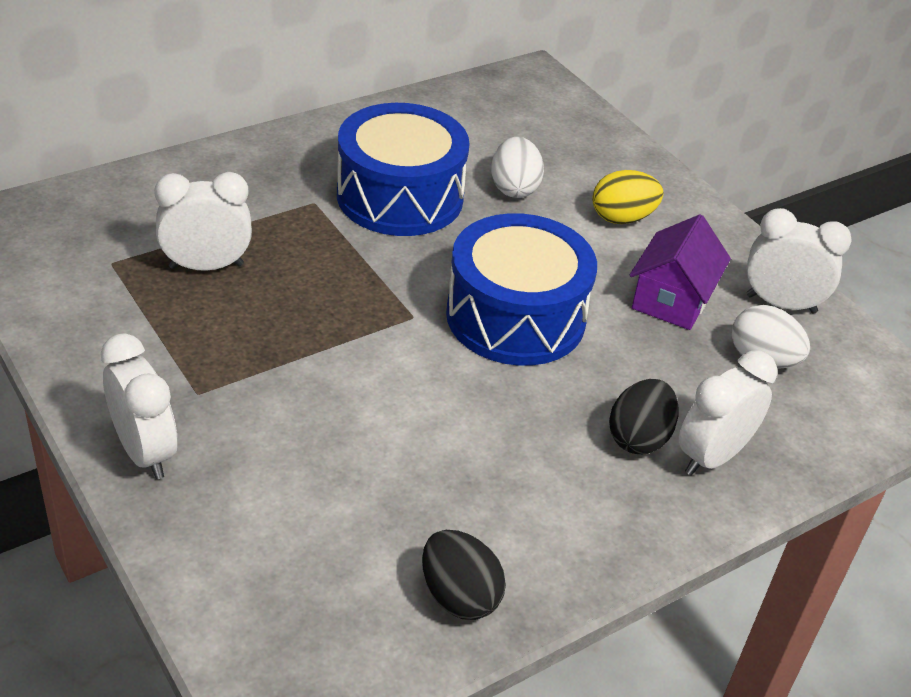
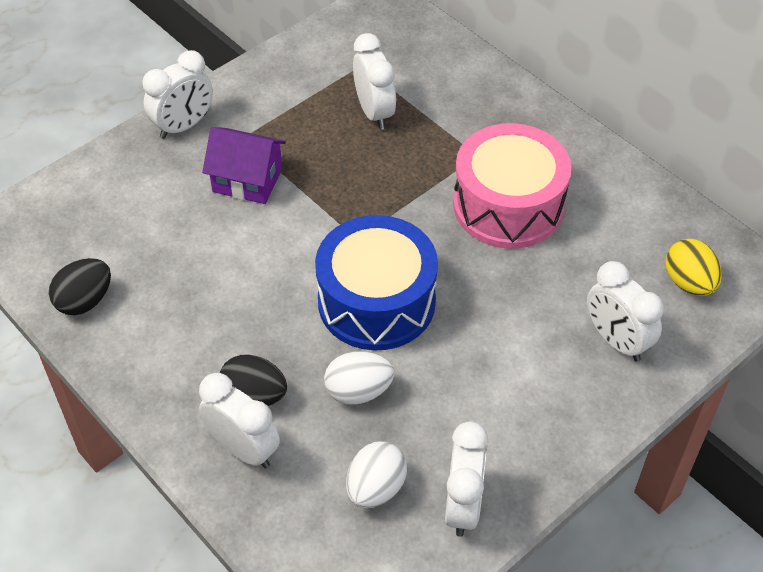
camera: 85 degrees right, 10 degrees up
(400, 196) = (508, 205): blue drum -> pink drum
(514, 188) = (557, 281): white egg -> white egg (358, 391)
(595, 170) = (616, 341): none -> white clock
(622, 218) = (546, 368): yellow egg -> yellow egg (689, 282)
(672, 299) = (437, 413): purple house -> purple house (247, 180)

